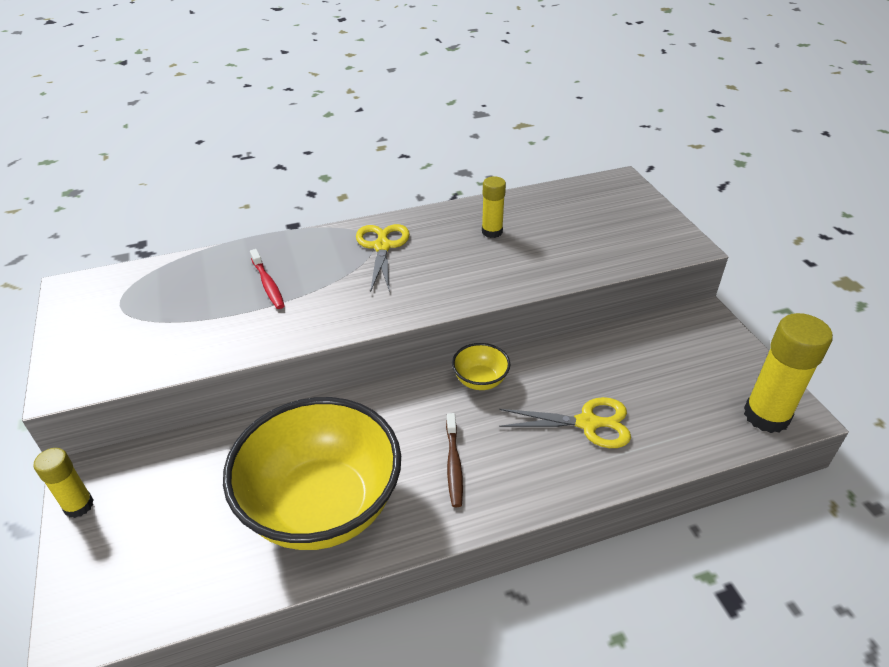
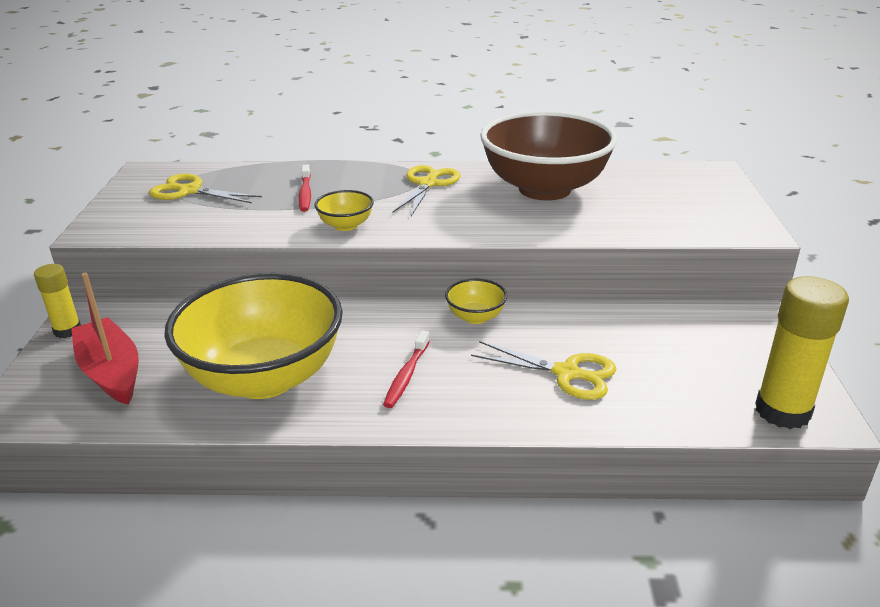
camera: 20 degrees right, 10 degrees down
(140, 306) = (189, 191): none -> yellow scissors
(159, 545) = (111, 372): none -> red boat
(332, 317) = (346, 225): none -> yellow bowl
(453, 465) = (406, 375): brown toothbrush -> red toothbrush
(492, 232) = (544, 189): yellow glue stick -> brown bowl

